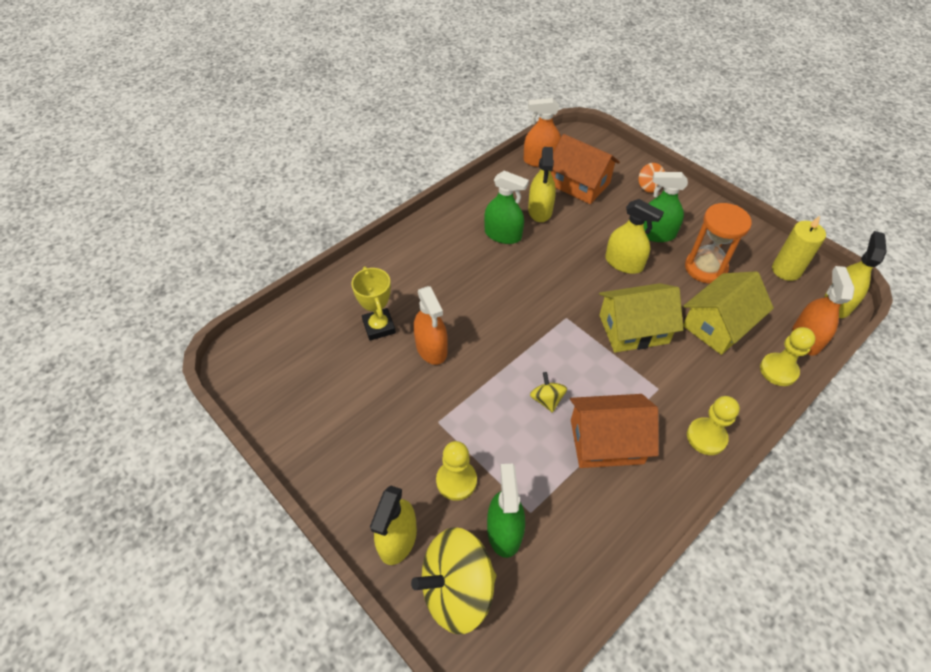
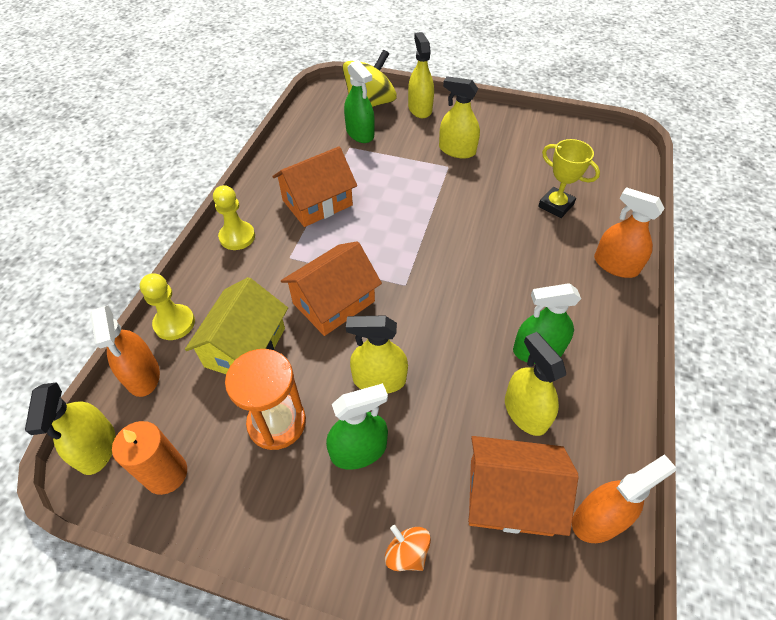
camera: 150 degrees right, 0 degrees up
(410, 440) = (457, 150): none -> yellow spray bottle
(431, 348) = (498, 208): orange spray bottle -> orange spray bottle (615, 265)
(456, 481) = (408, 143): yellow pawn -> none
(547, 399) = (379, 211): yellow spinning top -> none
(633, 329) = (333, 302): yellow house -> orange house
(786, 270) = (166, 474): yellow candle -> orange candle

